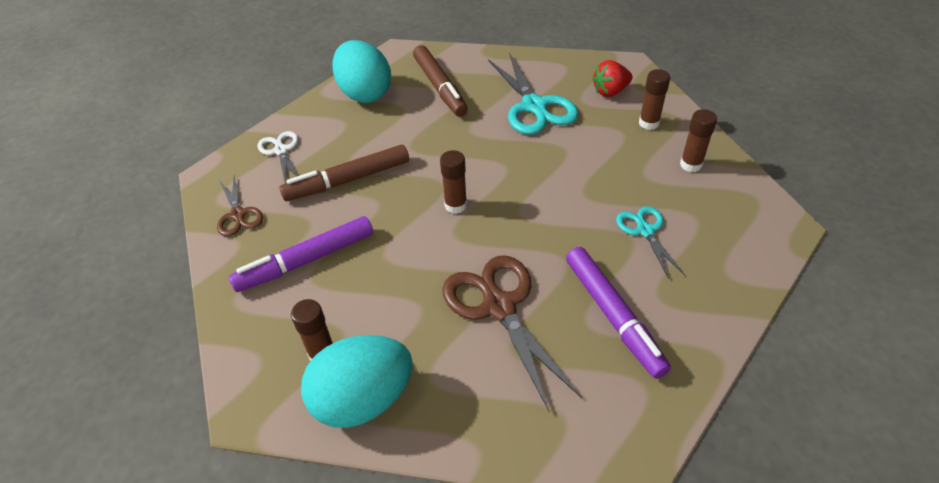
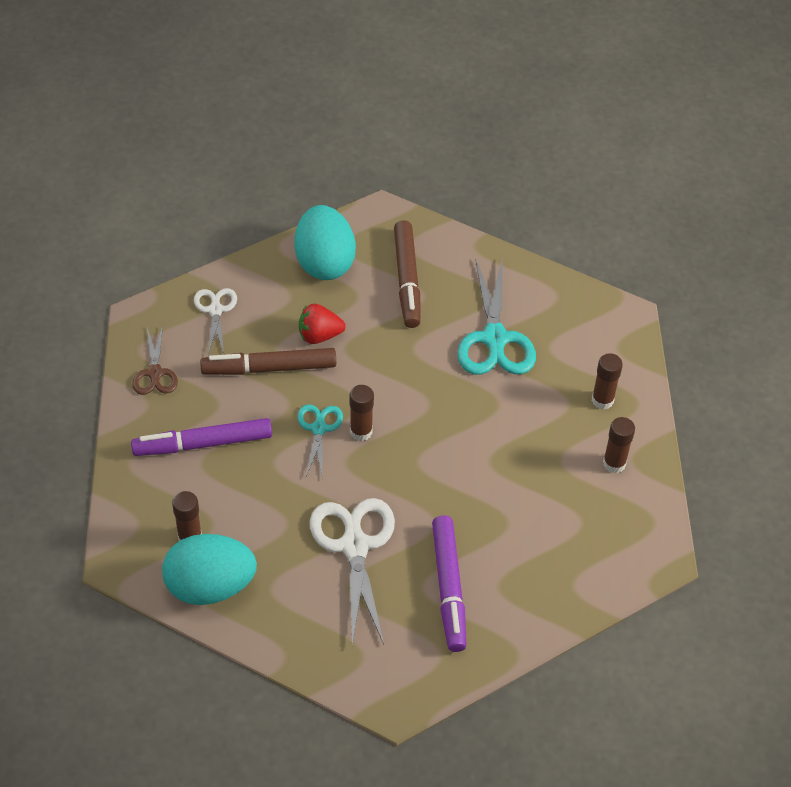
camera: 15 degrees right, 5 degrees up
(499, 307) = (354, 546): brown scissors -> white scissors
(610, 92) = (586, 346): red strawberry -> red strawberry (319, 335)
(645, 231) = (525, 518): turquoise scissors -> turquoise scissors (319, 429)

